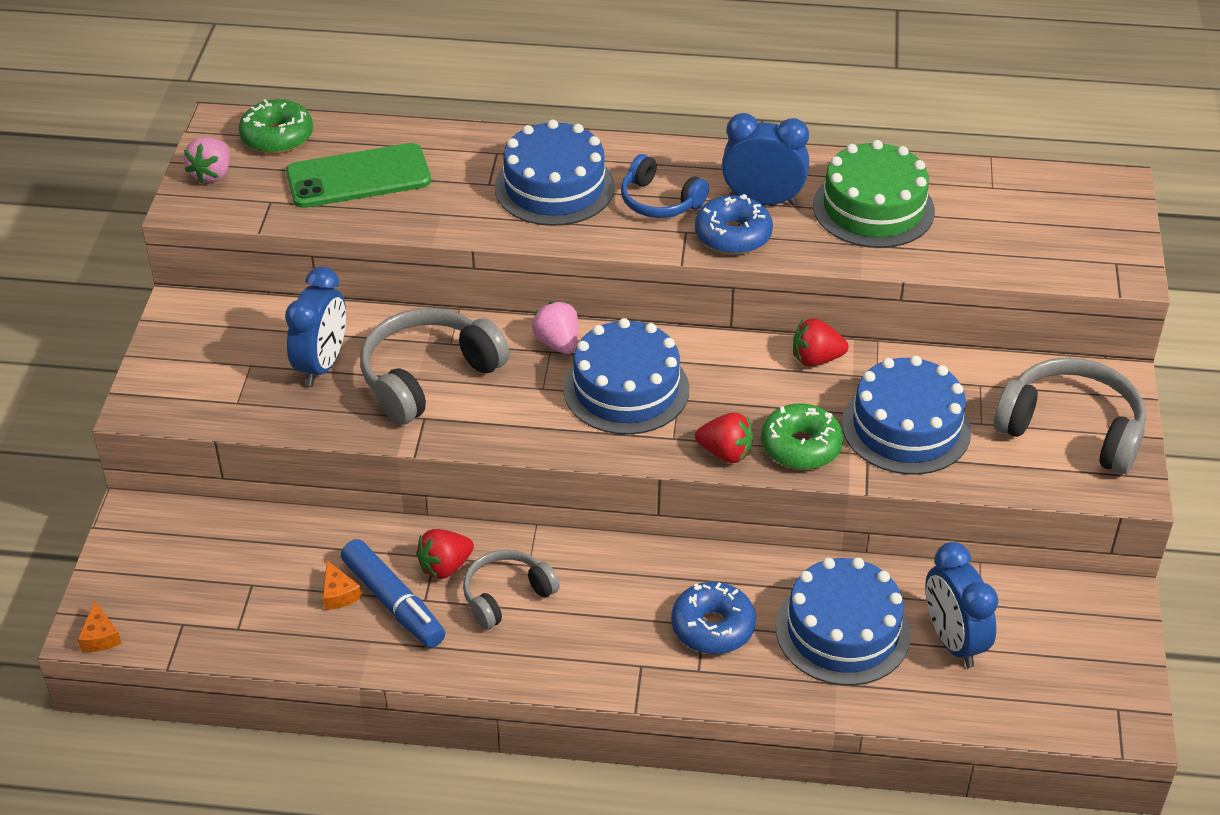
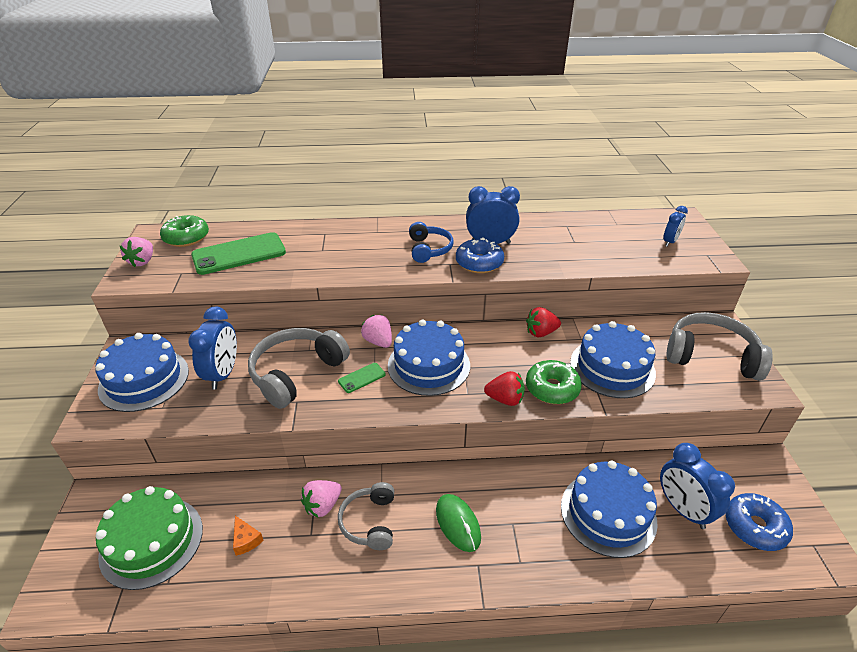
camera: 10 degrees left, 5 degrees down
(100, 637) = (53, 609): orange cheese -> none
(393, 603) = (288, 541): blue marker -> none
(445, 567) = (322, 505): red strawberry -> pink strawberry
(506, 595) = (369, 522): grey headphones -> grey headphones turned 45 degrees counterclockwise
(522, 396) = (362, 378): none -> green phone
(554, 187) = (363, 248): blue cake -> blue cake (144, 380)
(627, 614) = (458, 523): none -> green mouse
(659, 201) = (429, 249): blue headphones -> blue headphones turned 120 degrees counterclockwise
(713, 627) = (520, 524): blue donut -> blue donut (754, 527)
(873, 208) = (556, 241): green cake -> green cake (152, 541)
(1066, 232) = (670, 242): none -> blue clock

